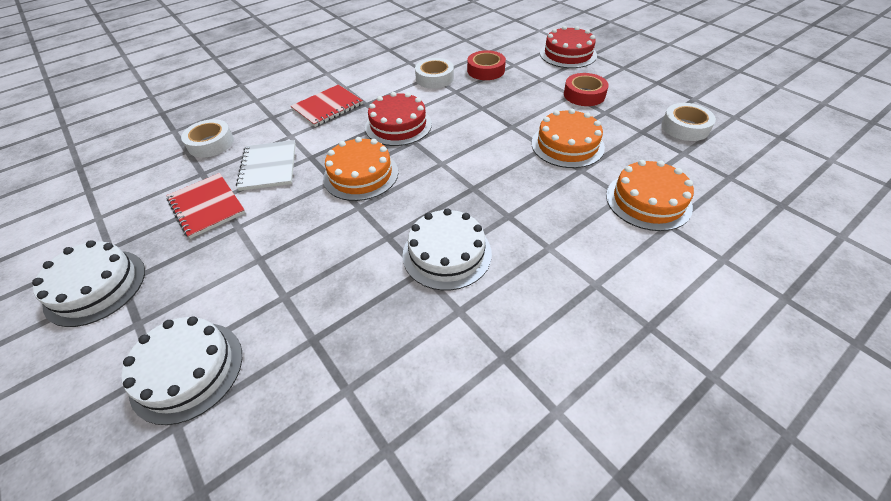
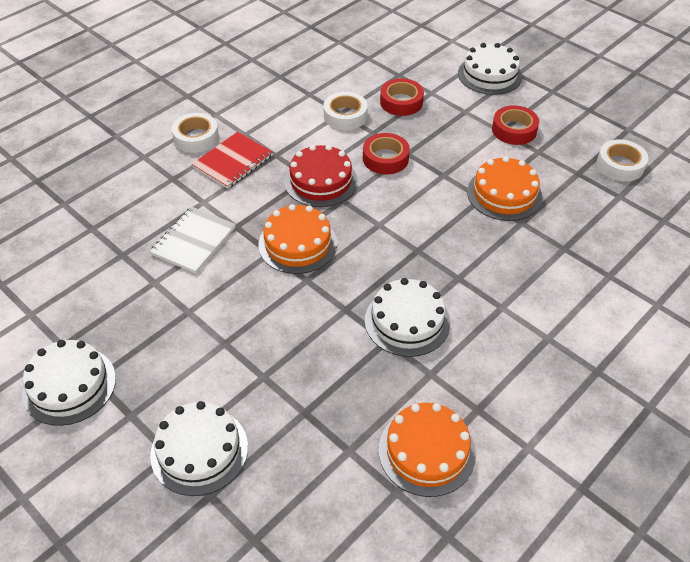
camera: 10 degrees left, 0 degrees up
(207, 206) = (145, 292): red notebook -> none
(211, 143) = (115, 217): white tape -> white tape (196, 137)
(268, 166) = (194, 241): white notebook -> white notebook turned 45 degrees clockwise
(461, 111) = (385, 158): none -> red tape
(568, 54) = (490, 75): red cake -> white cake
(648, 201) = (588, 251): orange cake -> orange cake (426, 451)

